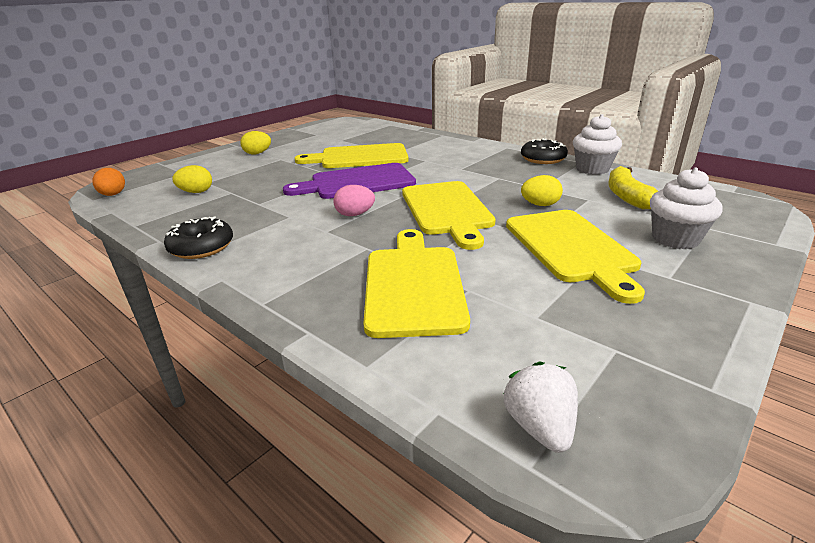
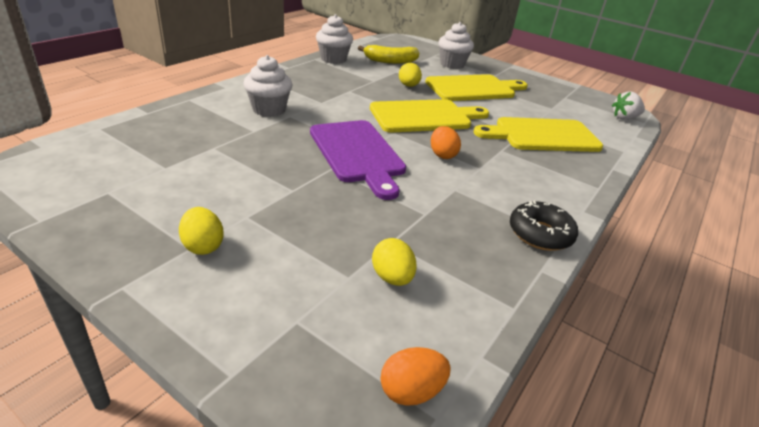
camera: 100 degrees left, 5 degrees up
(355, 214) = (442, 155): pink egg -> orange egg
(359, 157) = (264, 152): yellow cutting board -> none
(434, 154) = (269, 109): none -> white cupcake
(543, 159) = (302, 69): black donut -> none

